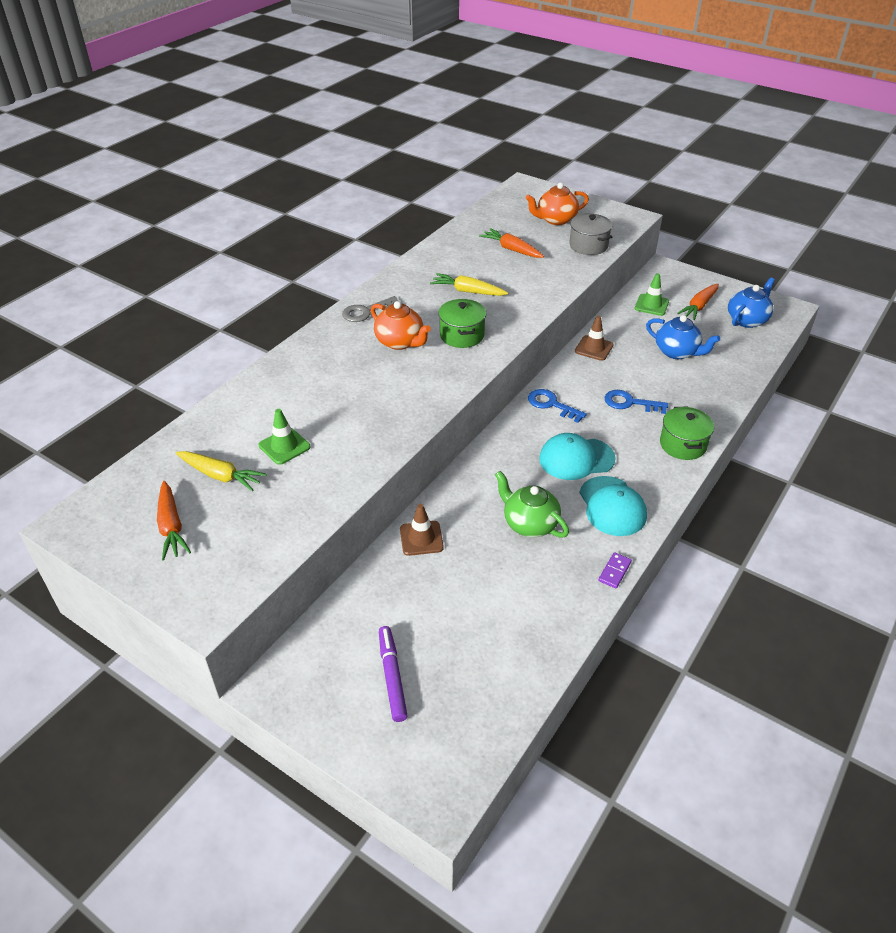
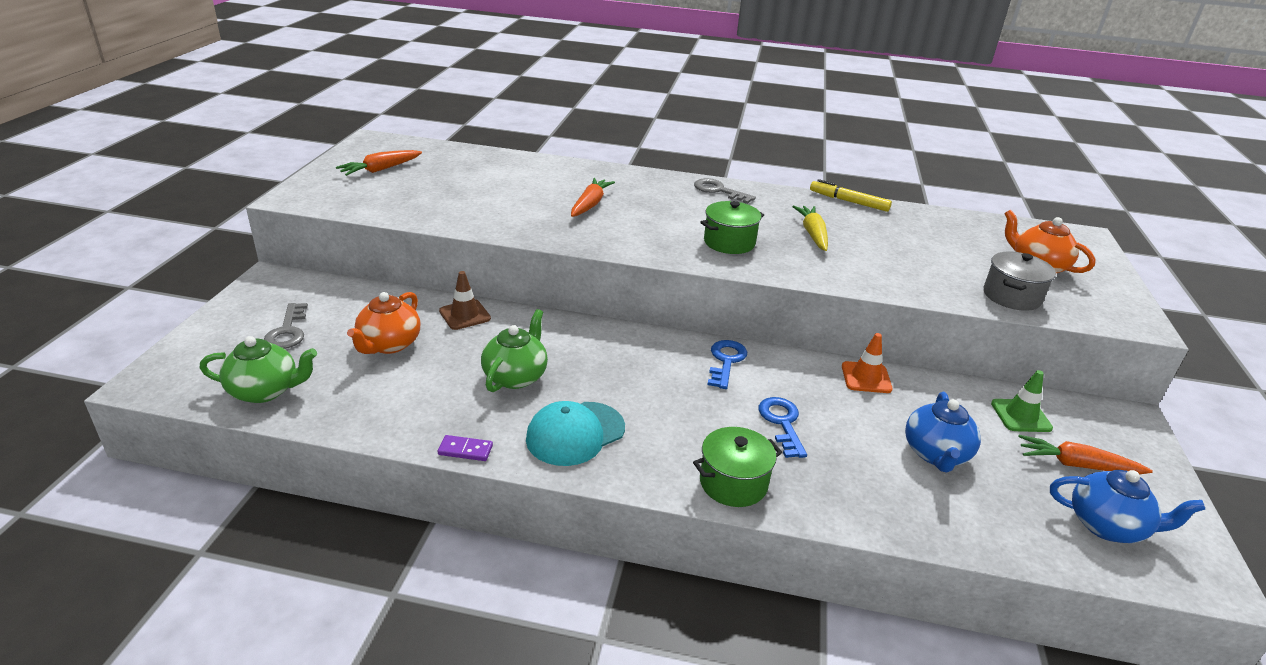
camera: 65 degrees right, 10 degrees down
(221, 476) = (446, 175): yellow carrot -> none
(284, 446) = (495, 191): green traffic cone -> none
(392, 676) = (287, 331): purple marker -> grey key
(400, 342) = (686, 214): orange teapot -> orange teapot (389, 344)
(423, 255) = (848, 201): none -> yellow marker
(491, 699) = (265, 391): none -> green teapot
(511, 249) = (929, 247): orange carrot -> orange carrot (590, 204)
(576, 459) = (642, 394): turquoise cap -> none
(594, 348) = (866, 378): brown traffic cone -> orange traffic cone

